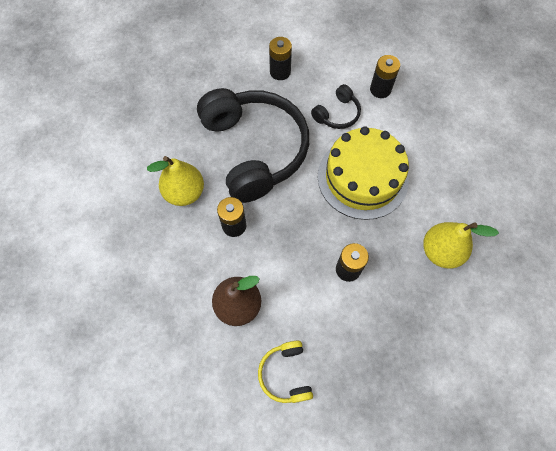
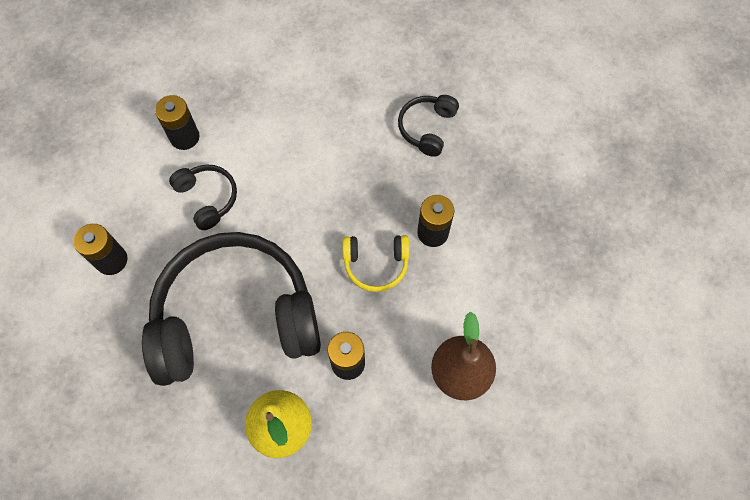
camera: 80 degrees left, 0 degrees up
(285, 374) = (551, 328): yellow headphones -> yellow headphones (376, 264)
(362, 177) = (312, 188): yellow cake -> none
(440, 251) = (427, 128): yellow pear -> black headphones

